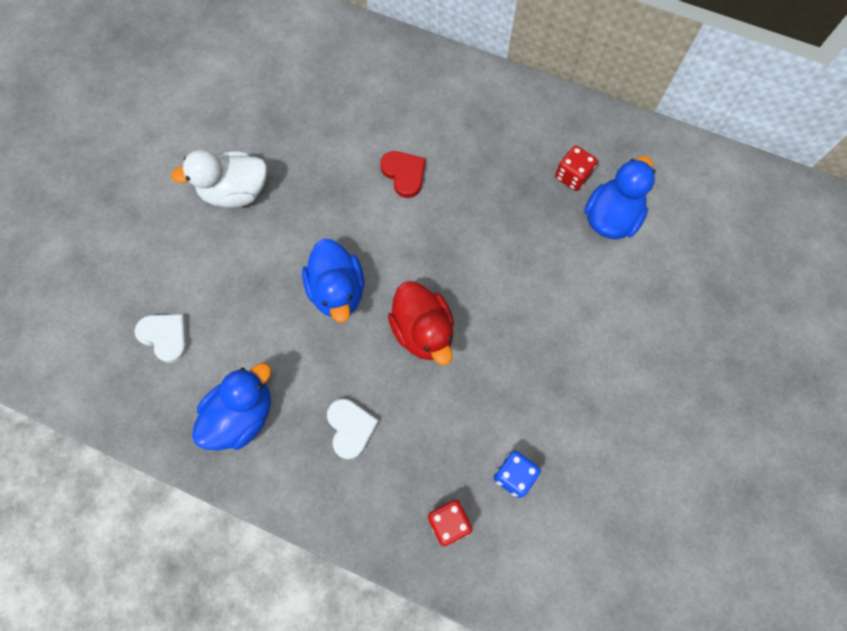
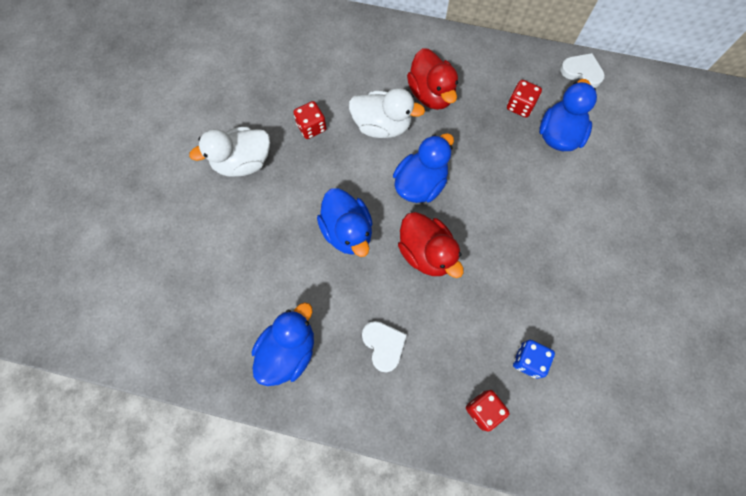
camera: 10 degrees left, 0 degrees up
(165, 337) = (208, 295): white heart -> white heart (582, 72)
(322, 163) = (311, 127): none -> red dice
(404, 174) = (382, 125): red heart -> white duck
(433, 249) = (420, 184): none -> blue duck
(470, 146) = (431, 94): none -> red duck

